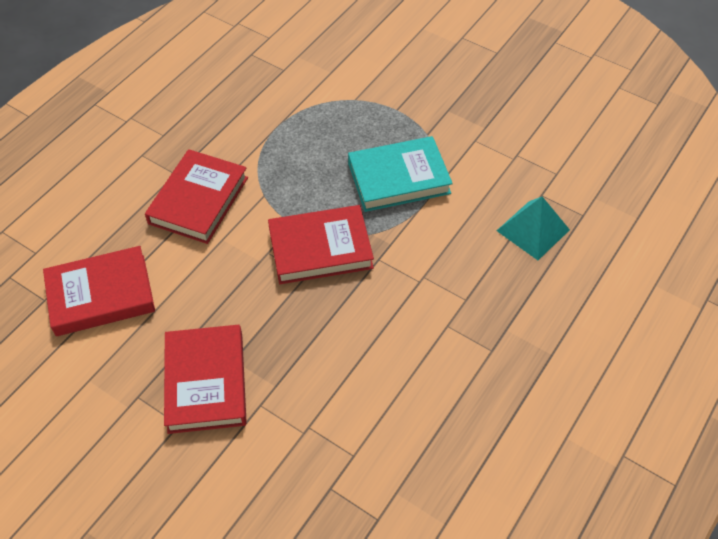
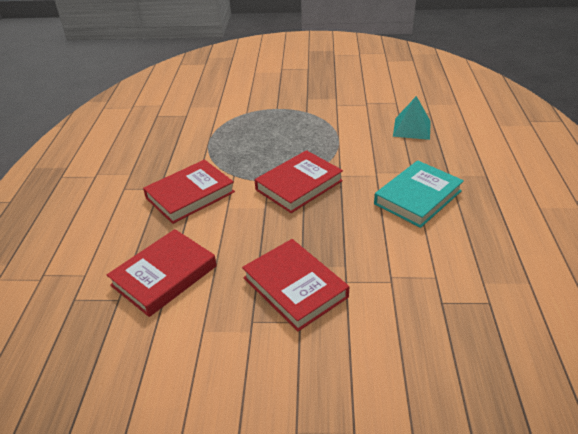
camera: 30 degrees left, 15 degrees down
(198, 200) = (190, 195): red book -> red book turned 60 degrees clockwise
(399, 178) = (311, 136): turquoise book -> turquoise book (417, 197)

